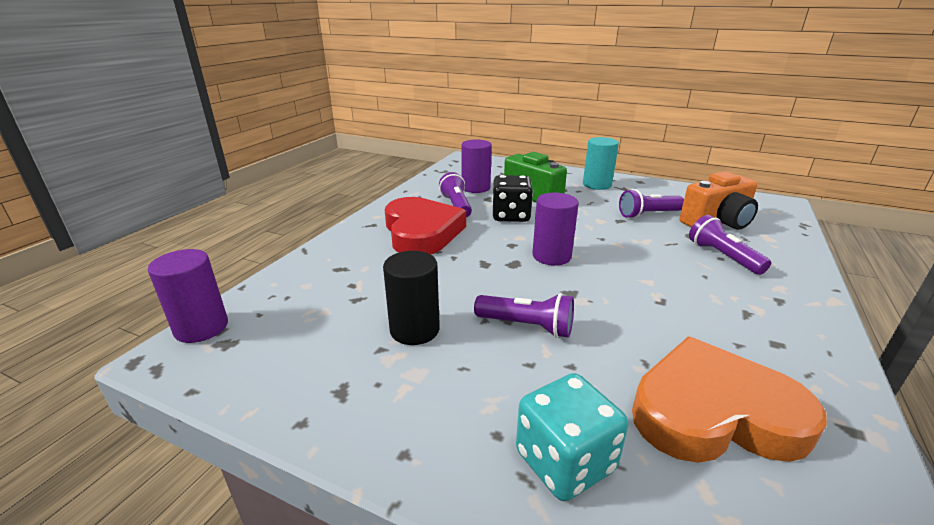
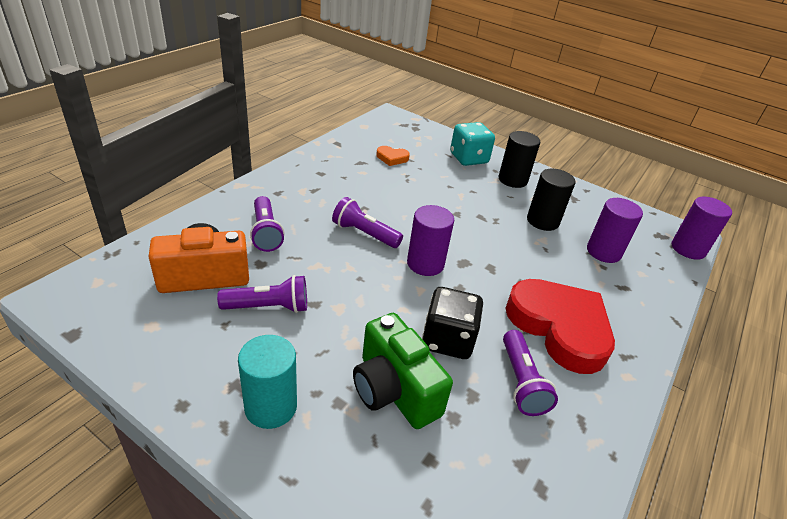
camera: 175 degrees left, 10 degrees up
(421, 232) = (560, 327): red heart -> red heart turned 150 degrees clockwise
(458, 412) = (512, 180): none -> black cylinder
(476, 188) = (489, 439): purple cylinder -> purple cylinder (603, 252)
(527, 326) = (468, 209): purple flashlight -> purple flashlight (364, 234)
(714, 412) = (392, 158): orange heart -> orange heart, size x0.41

